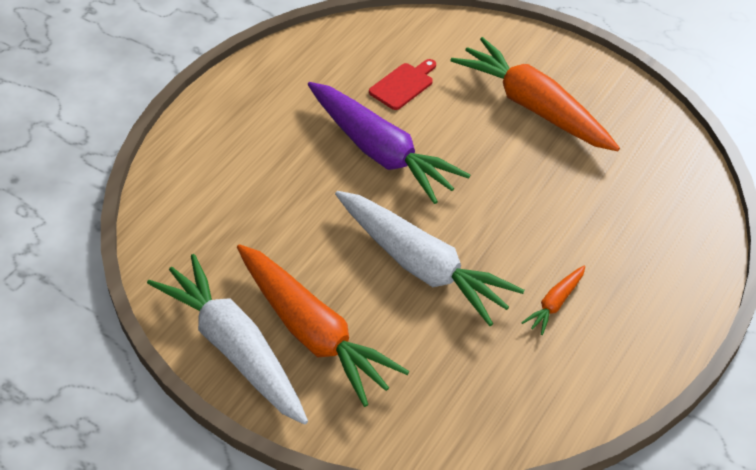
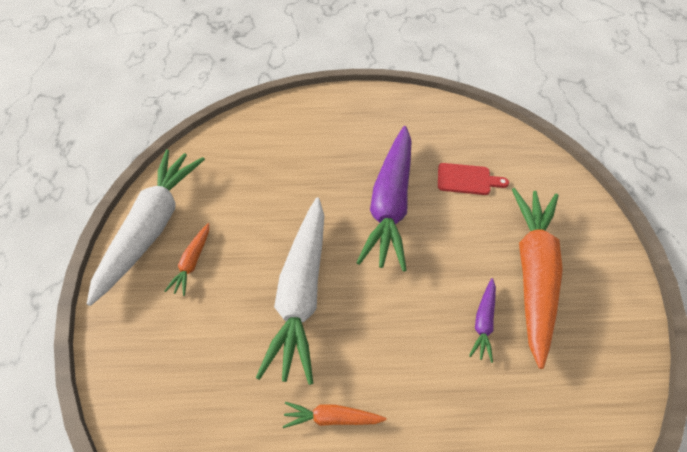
camera: 55 degrees right, 5 degrees up
(313, 332) = (192, 263): orange carrot -> orange carrot, size x0.43
(550, 164) = (483, 322): none -> purple carrot

